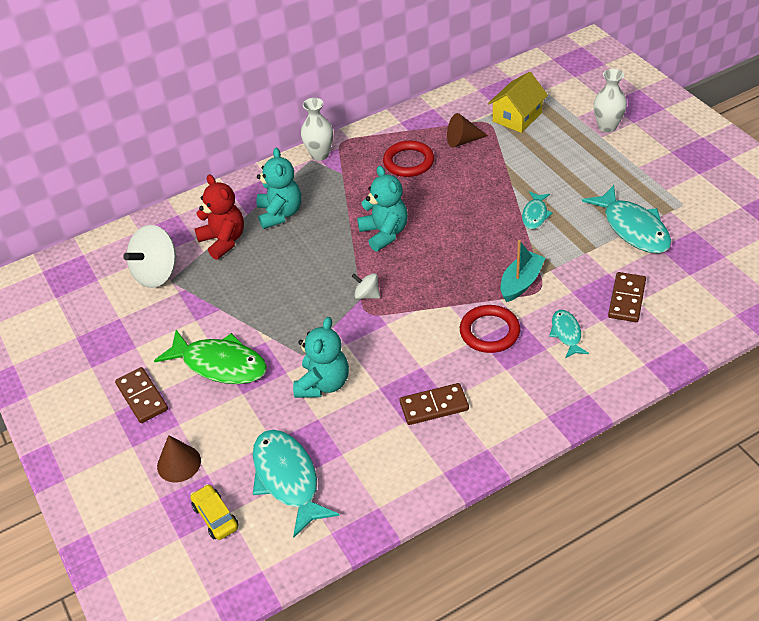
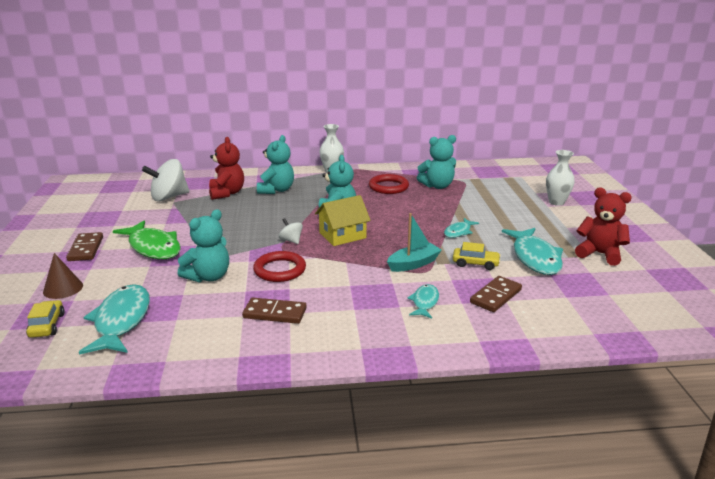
camera: 20 degrees right, 20 degrees down
(463, 141) = (437, 186): brown cone -> turquoise teddy bear
(489, 332) = (362, 284): red ring -> red ring (280, 270)
(517, 117) = (488, 184): yellow house -> yellow house (342, 235)
(581, 259) = (475, 263): none -> yellow car
(690, 199) = (599, 254): none -> red teddy bear

